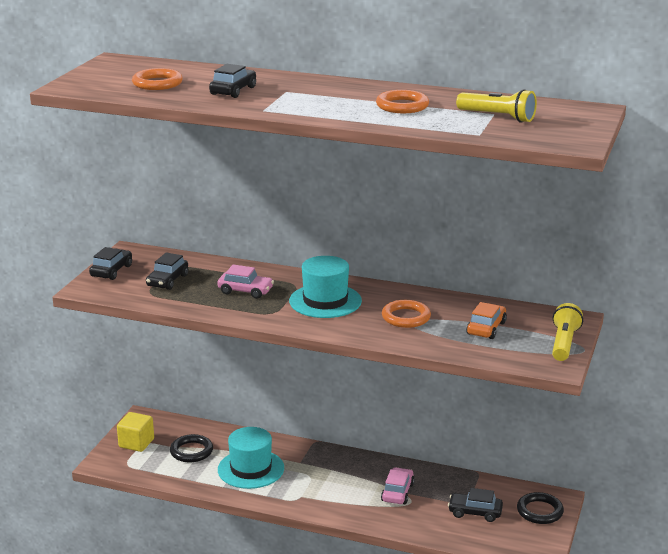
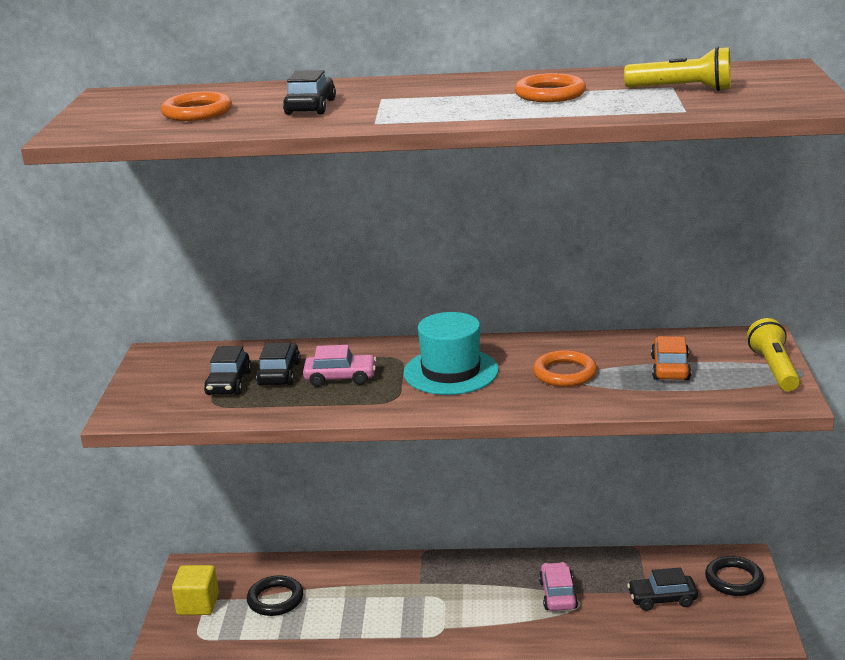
camera: 15 degrees left, 0 degrees up
(111, 271) = (145, 384): black car -> black car (279, 374)
(251, 469) = (362, 606): turquoise hat -> none

